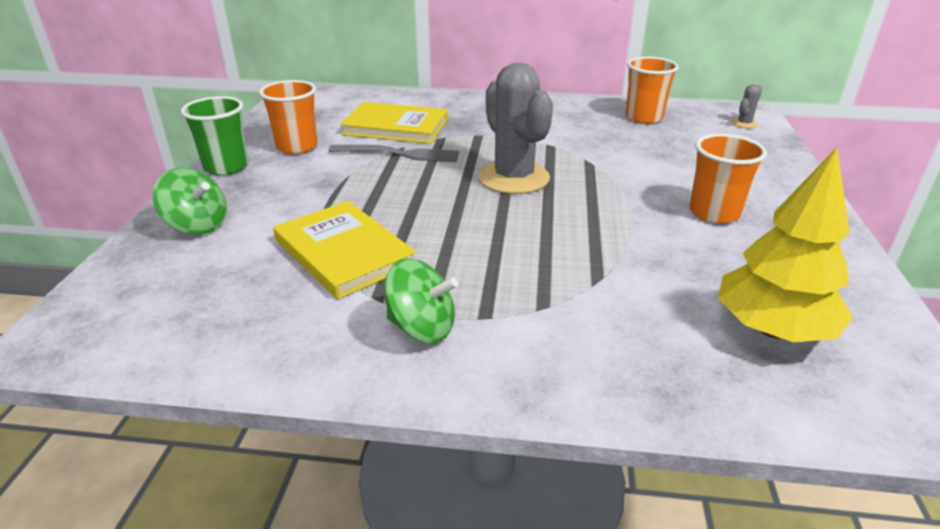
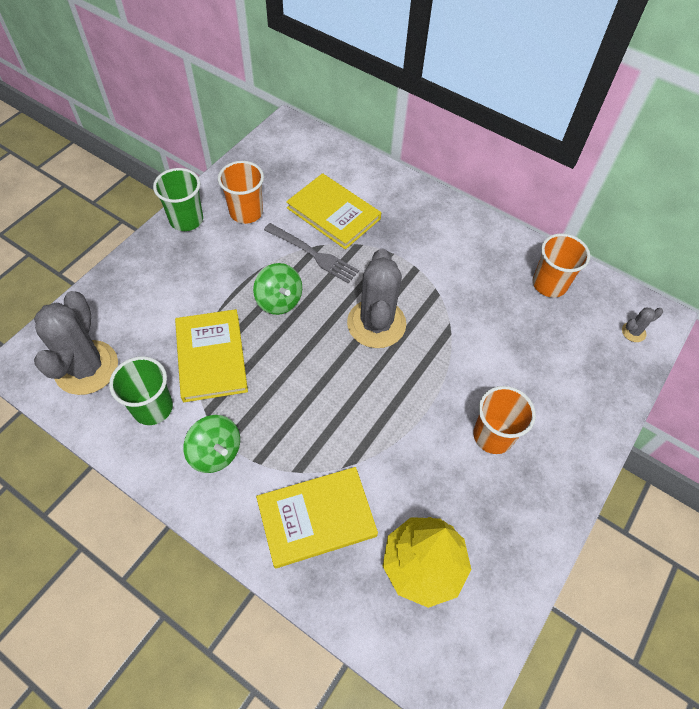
camera: 25 degrees right, 25 degrees up
(164, 313) = (86, 367): none -> grey cactus
(197, 225) = (139, 285): green spinning top -> green spinning top (279, 300)
(296, 318) = (152, 407): none -> green cup
(609, 337) = (316, 518): none -> yellow book

